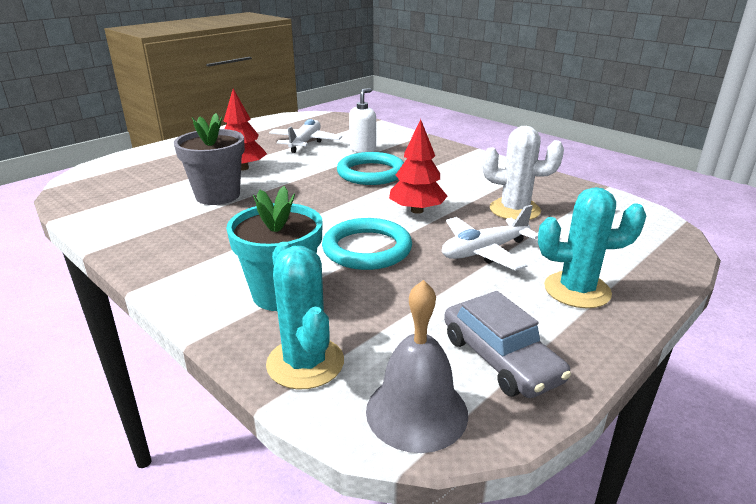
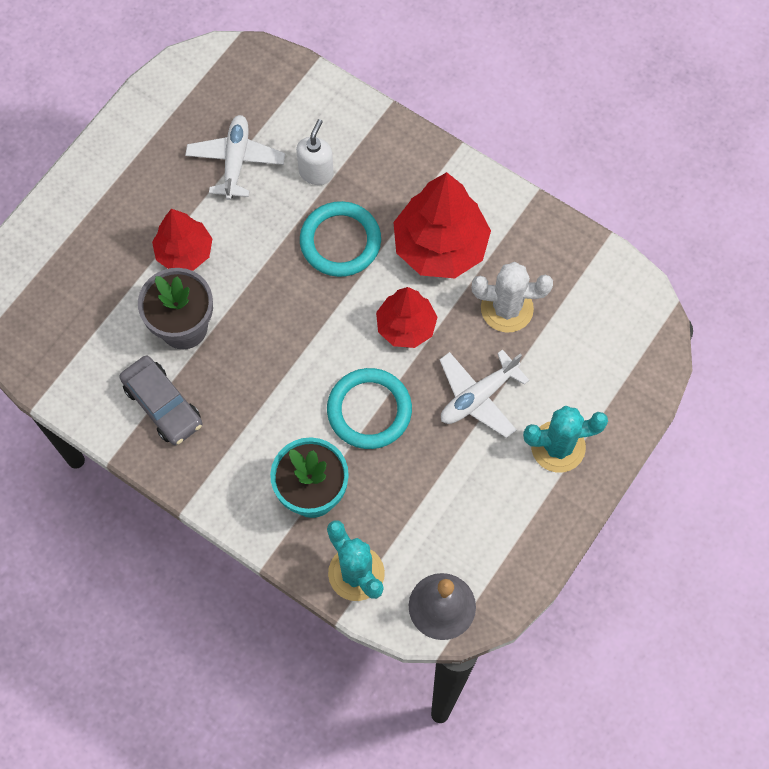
camera: 10 degrees left, 40 degrees up
(455, 180) = (440, 246): none -> red tree
(500, 359) = (495, 544): grey car -> grey car (162, 405)

